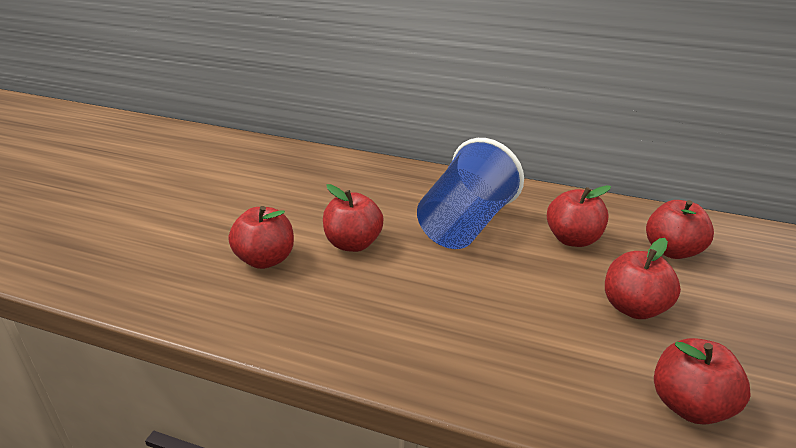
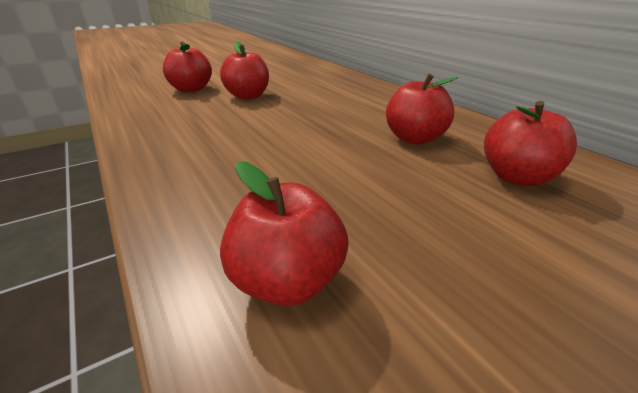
camera: 40 degrees right, 0 degrees up
(465, 225) = (339, 108): blue cup -> none
(633, 308) = (383, 194): red apple -> none

